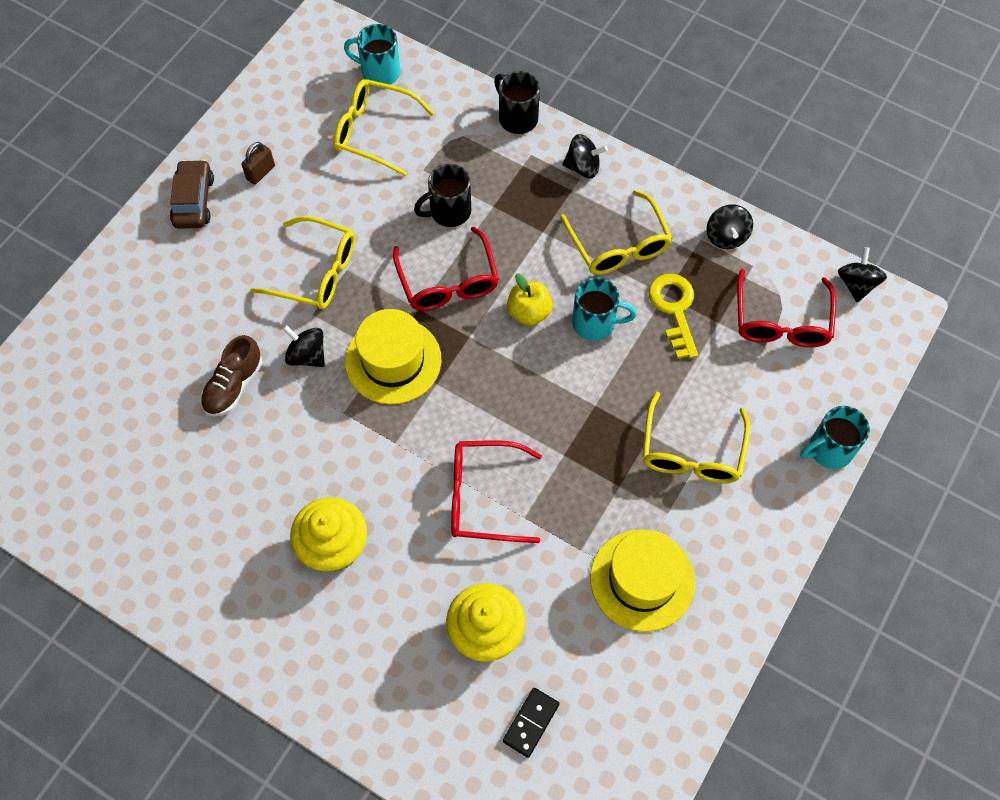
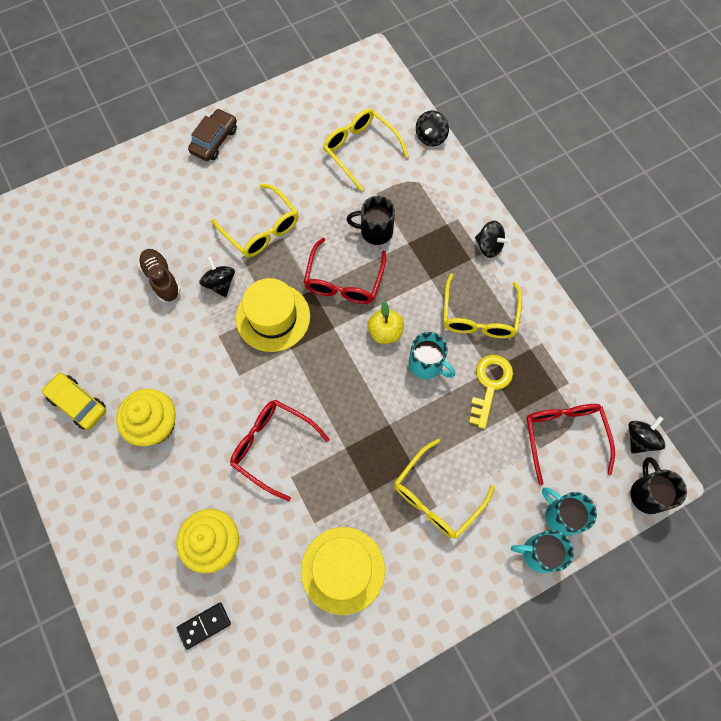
camera: 30 degrees right, 5 degrees up
(225, 573) = (78, 403): none -> yellow car
(234, 386) = (161, 279): brown shoe -> brown shoe turned 90 degrees clockwise
(261, 172) = (268, 142): brown padlock -> none
(379, 72) = (389, 109): turquoise mug -> turquoise mug (561, 516)
(517, 118) = (464, 187): black mug -> black mug (647, 494)
(726, 236) = (562, 351): black spinning top -> black spinning top (431, 137)
(781, 321) = (564, 436): red glasses -> red glasses turned 135 degrees clockwise

